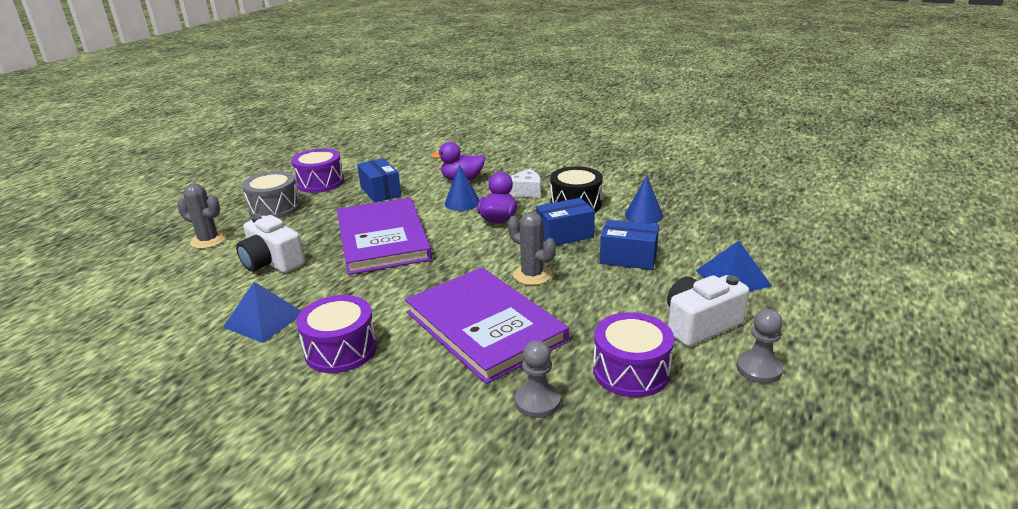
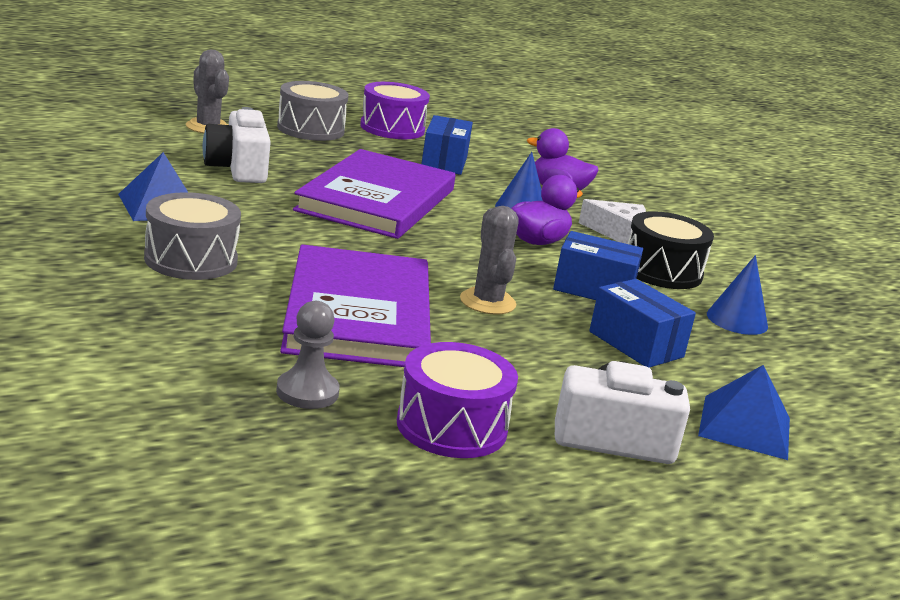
camera: 30 degrees right, 5 degrees down
(341, 349) = (191, 260): purple drum -> grey drum
(759, 369) = (612, 508): grey pawn -> none

